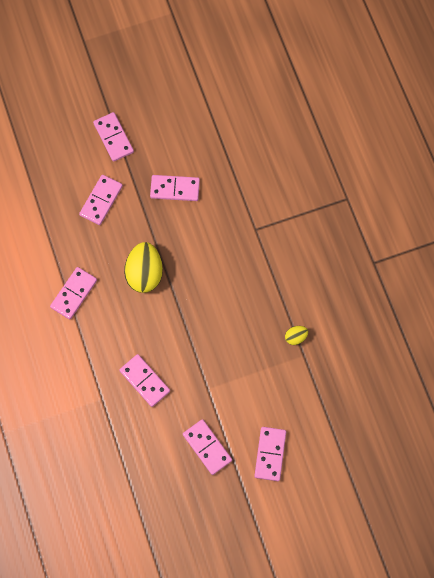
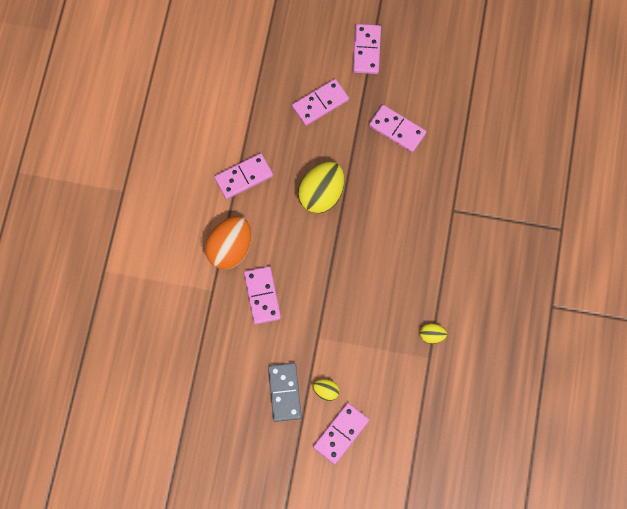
camera: 30 degrees right, 0 degrees up
(97, 357) = (230, 249): none -> orange egg
(207, 447) = (284, 392): pink domino -> grey domino
(239, 427) = (326, 391): none -> yellow egg

